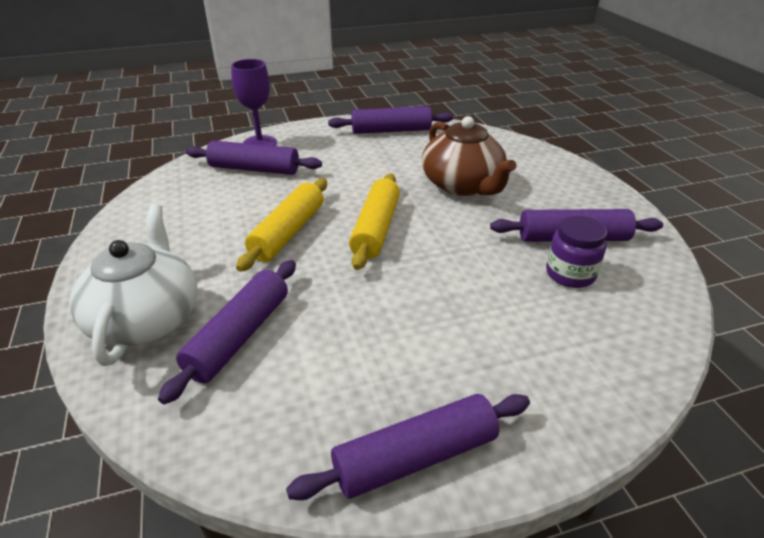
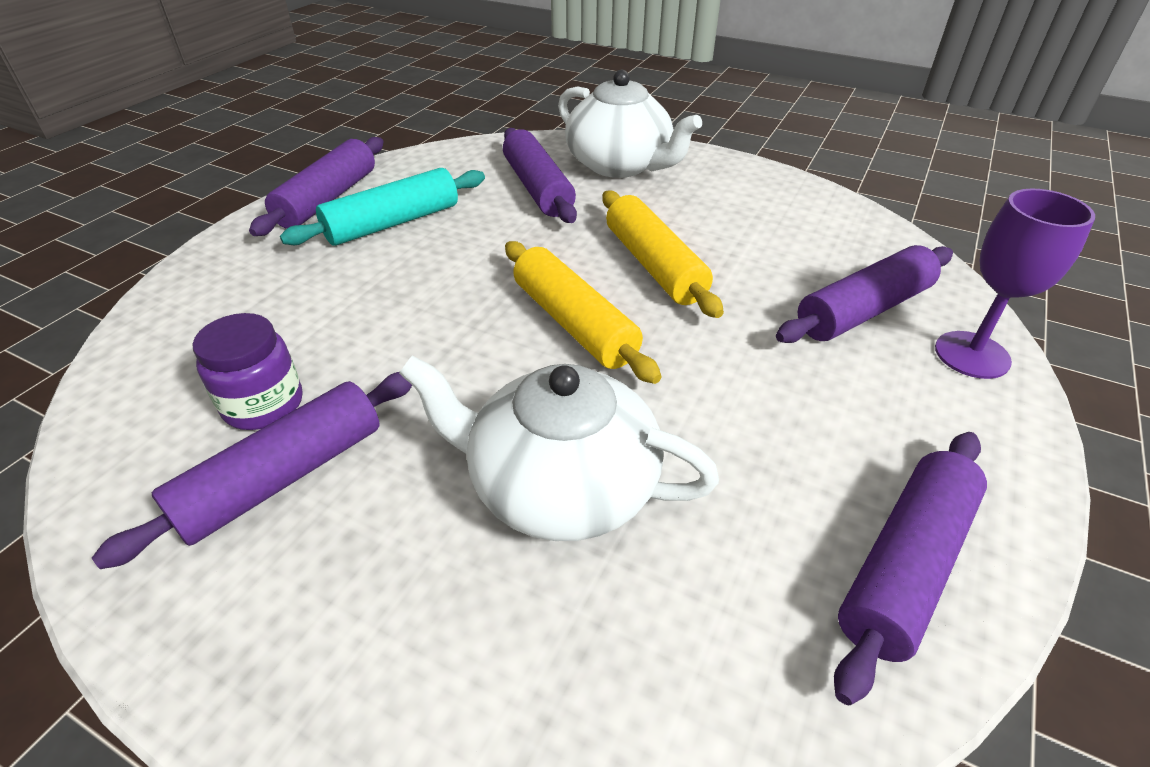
camera: 135 degrees right, 5 degrees up
(389, 373) = (392, 223): none -> turquoise rolling pin
(463, 185) = (559, 485): brown teapot -> white teapot

